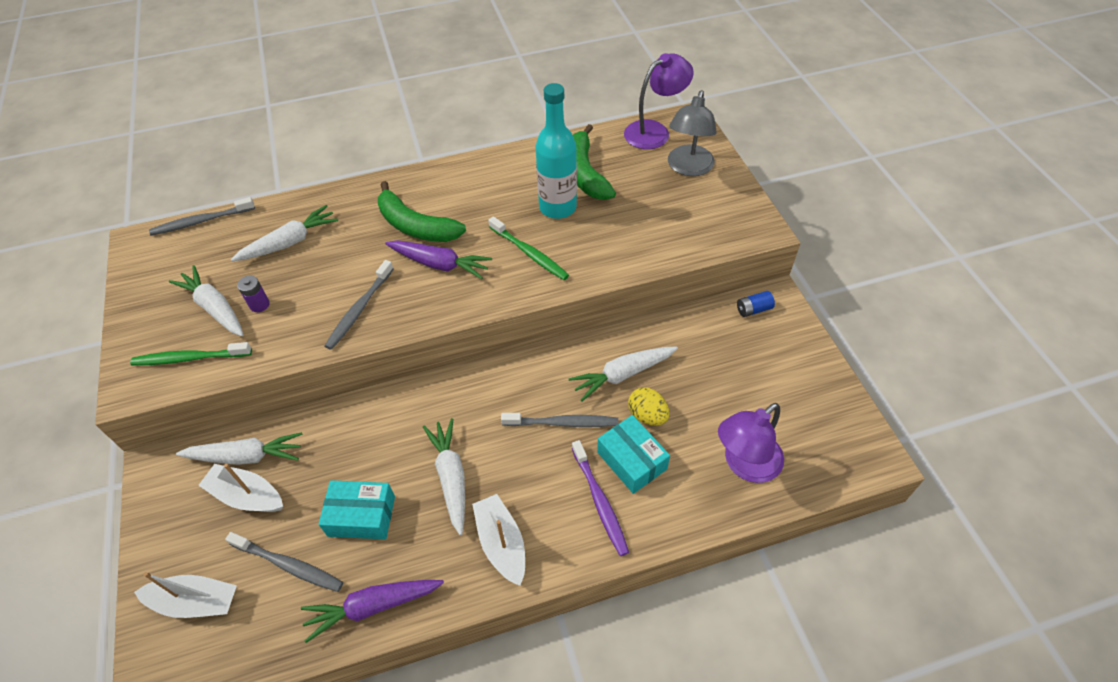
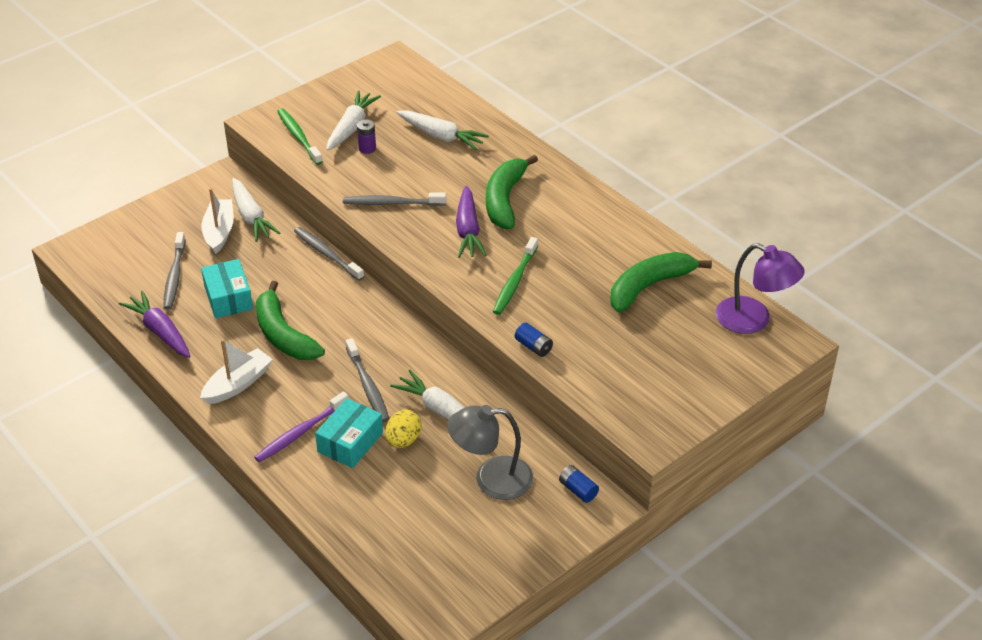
camera: 65 degrees right, 10 degrees down
(195, 601) = (131, 243): white boat -> none
(201, 221) = (435, 80): grey toothbrush -> grey toothbrush (327, 254)
(451, 477) = (283, 335): white carrot -> green banana
(557, 207) = (587, 282): turquoise bottle -> none
(620, 267) = (533, 347): none -> blue battery
(688, 168) = (711, 361): grey lamp -> grey lamp (491, 479)
(745, 464) = (382, 522): purple lamp -> none

